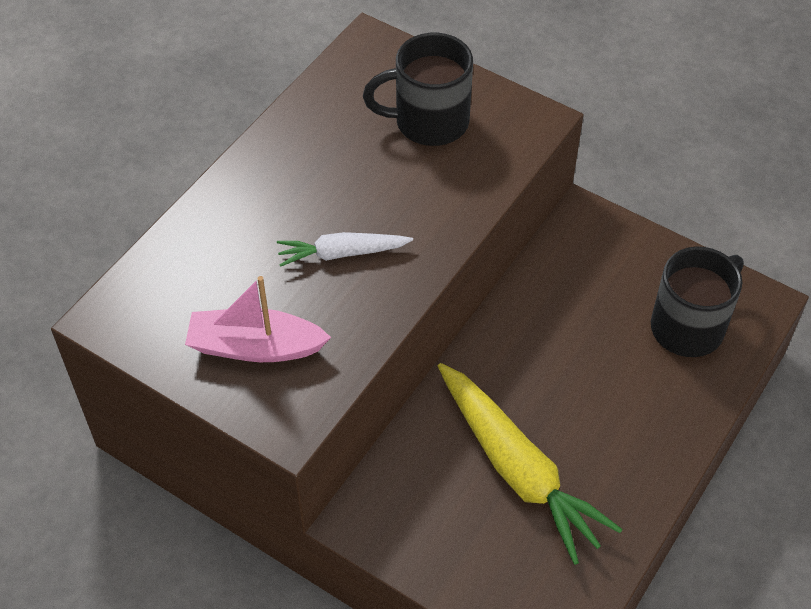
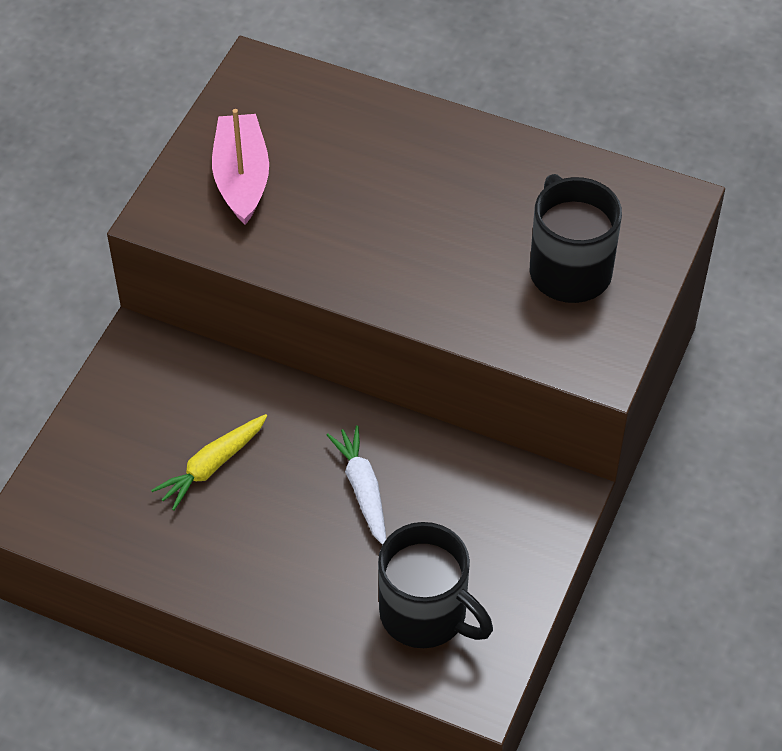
camera: 80 degrees right, 0 degrees up
(342, 253) = (367, 224): white carrot -> white carrot (362, 489)
(517, 469) = (212, 466): yellow carrot -> yellow carrot, size x0.54

